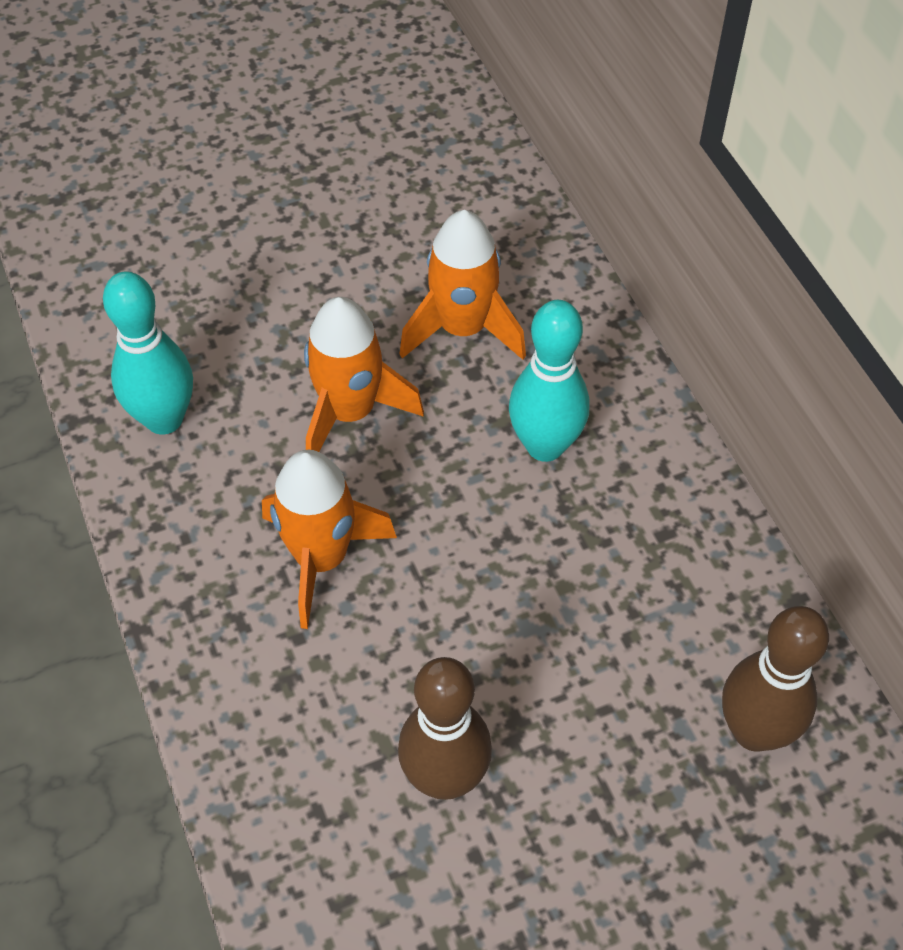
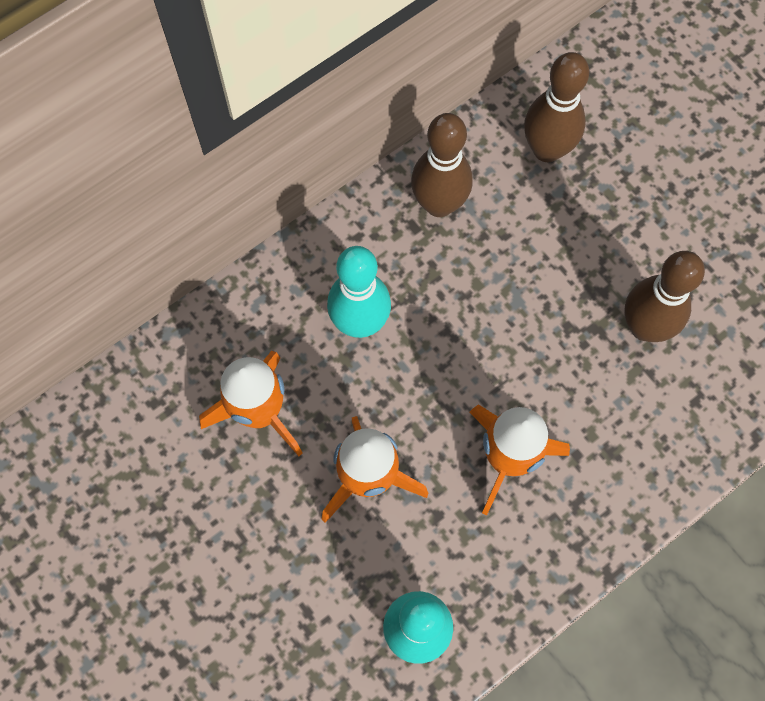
camera: 105 degrees left, 15 degrees up
(692, 570) = (439, 204): none -> brown bowling pin

